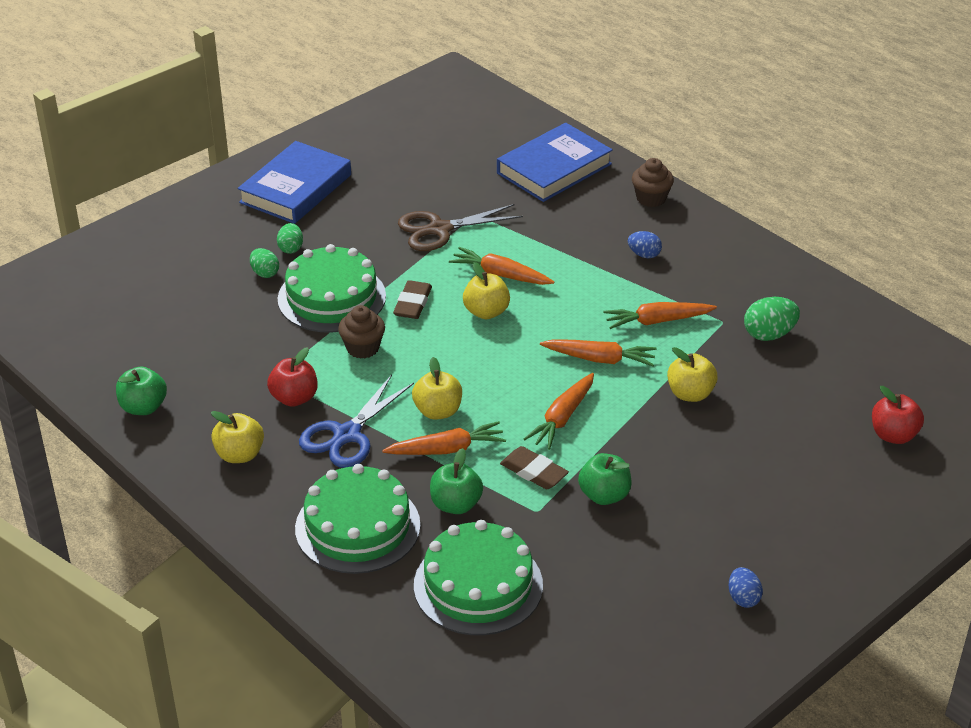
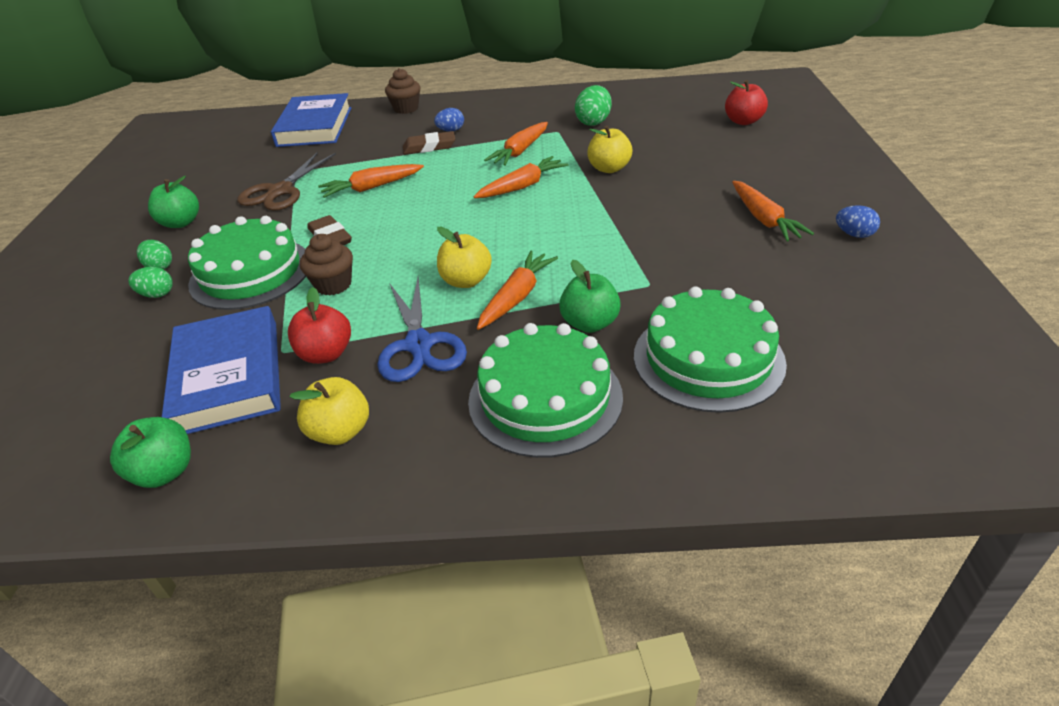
camera: 45 degrees left, 0 degrees up
(295, 189) = (107, 233): blue book -> blue book (228, 376)
(486, 312) = (397, 210): yellow apple -> none
(534, 472) = (602, 266): brown eraser -> brown eraser (429, 147)
(562, 418) = (560, 227): orange carrot -> orange carrot (764, 219)
(604, 495) = (670, 245): green apple -> green apple (181, 223)

